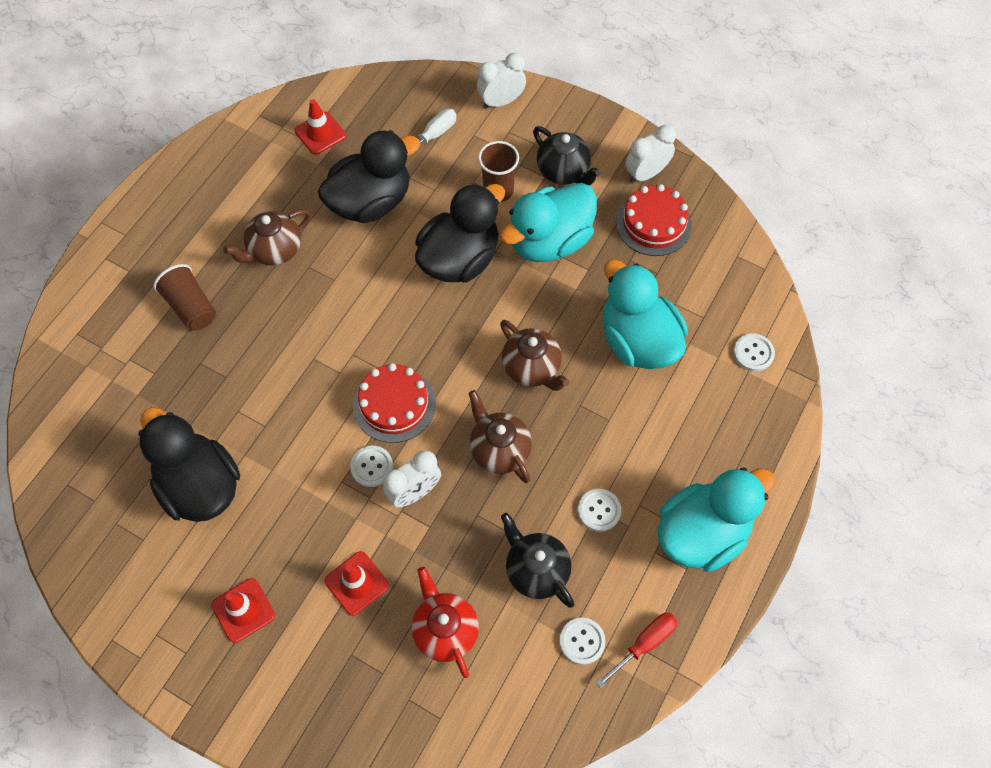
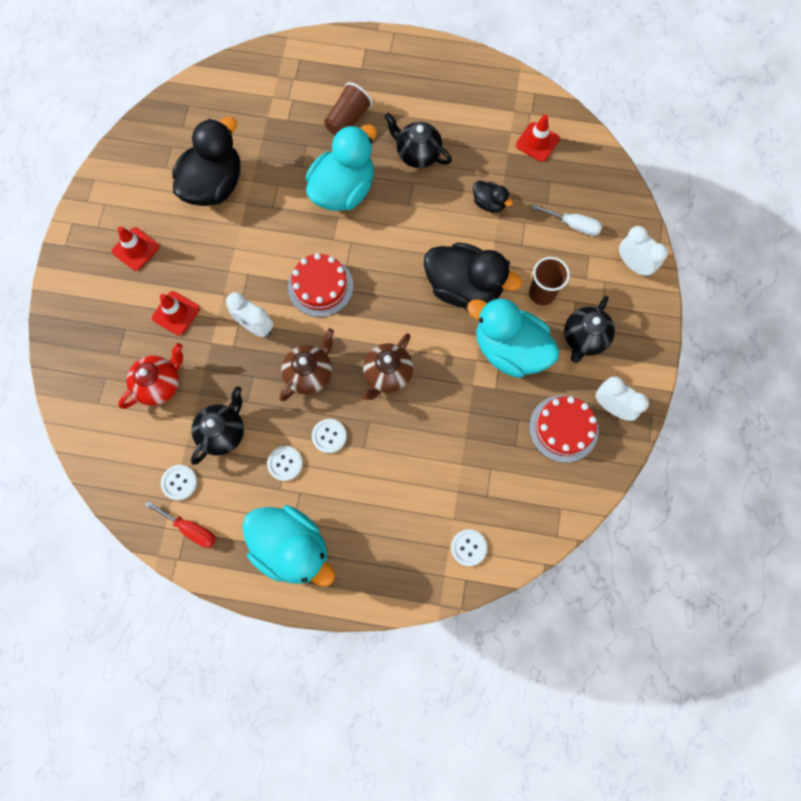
camera: 70 degrees right, 10 degrees up
(275, 250) = (417, 154): brown teapot -> black teapot
(371, 202) = (489, 203): black duck -> black duck, size x0.47
(372, 467) = (265, 290): white button -> white button (329, 436)
(637, 341) = (443, 449): turquoise duck -> turquoise duck (343, 190)

